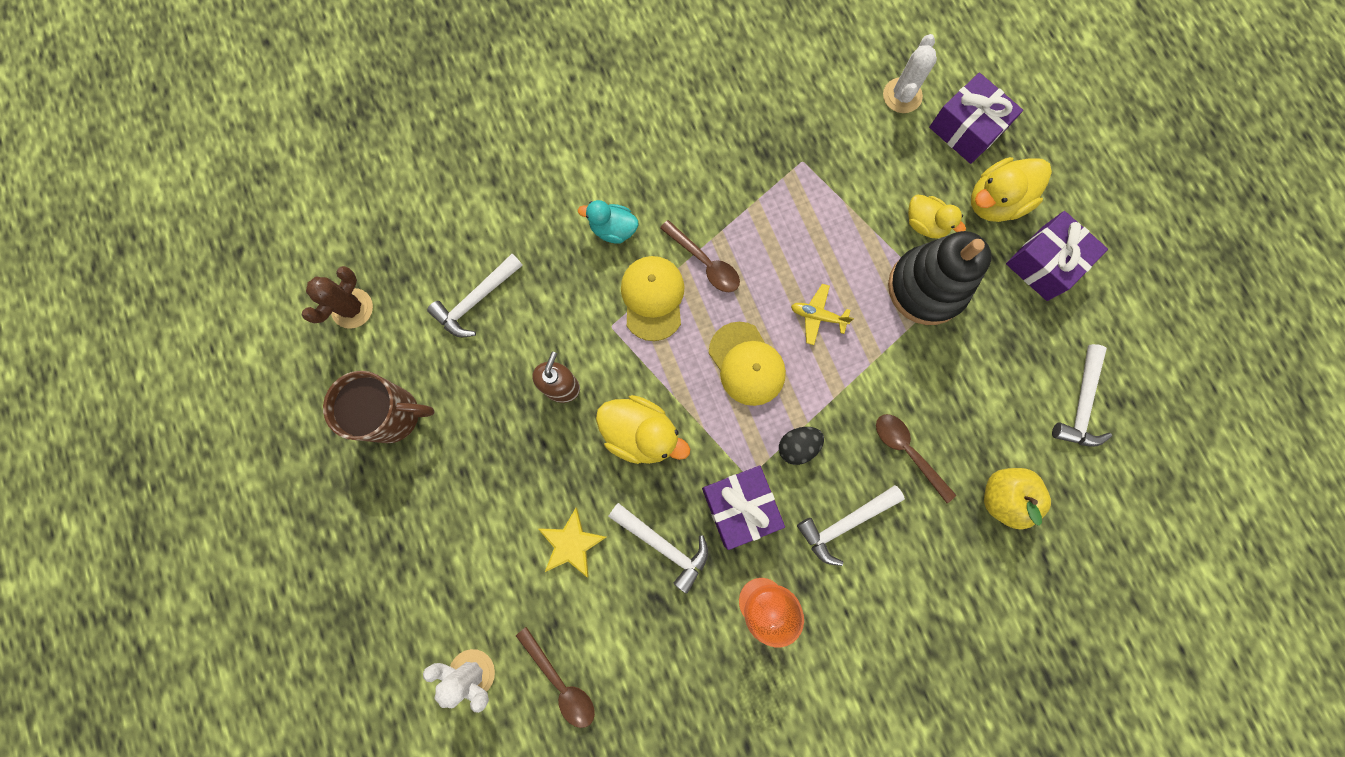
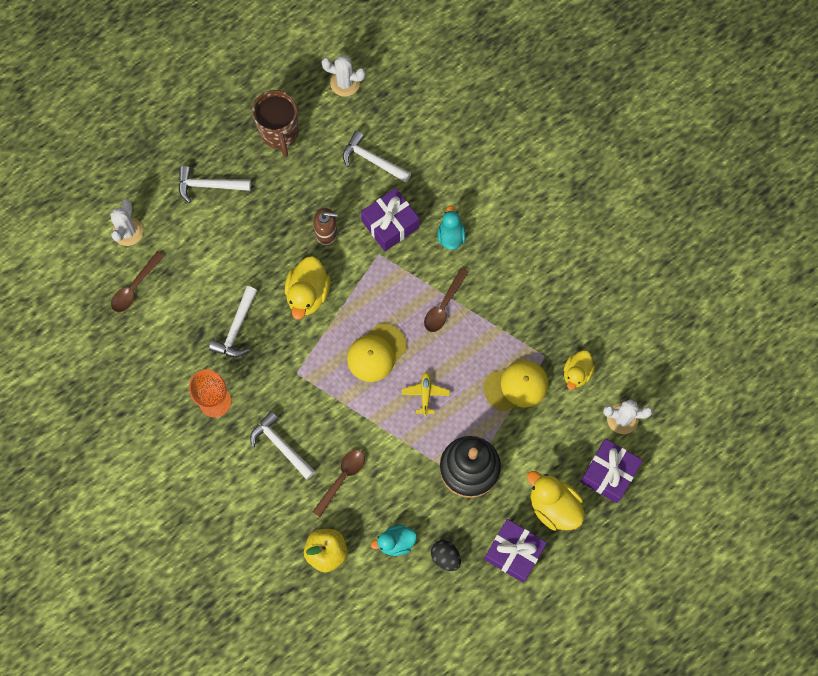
camera: 75 degrees right, 5 degrees down
(352, 308) = (345, 83): brown cactus -> white cactus
(571, 543) = (223, 269): yellow star -> none
(653, 298) = (407, 276): yellow cap -> yellow cap (516, 386)
(740, 506) = (274, 372): purple gift -> purple gift (390, 224)
(797, 446) = (326, 401): black egg -> black egg (445, 557)
(925, 224) = (520, 457): yellow duck -> yellow duck (576, 373)
(1006, 404) = (396, 542): none -> turquoise duck
(1081, 404) = (410, 597): white hammer -> white hammer (209, 185)

